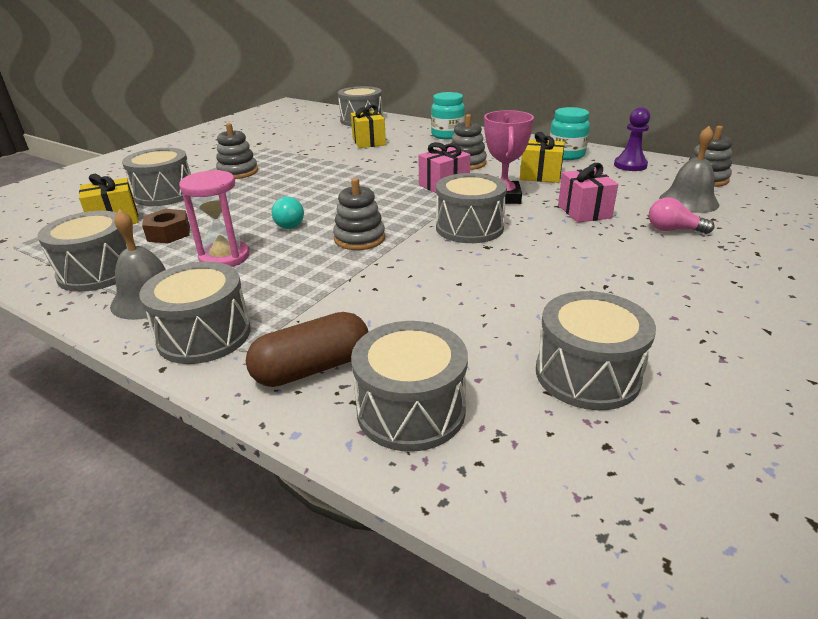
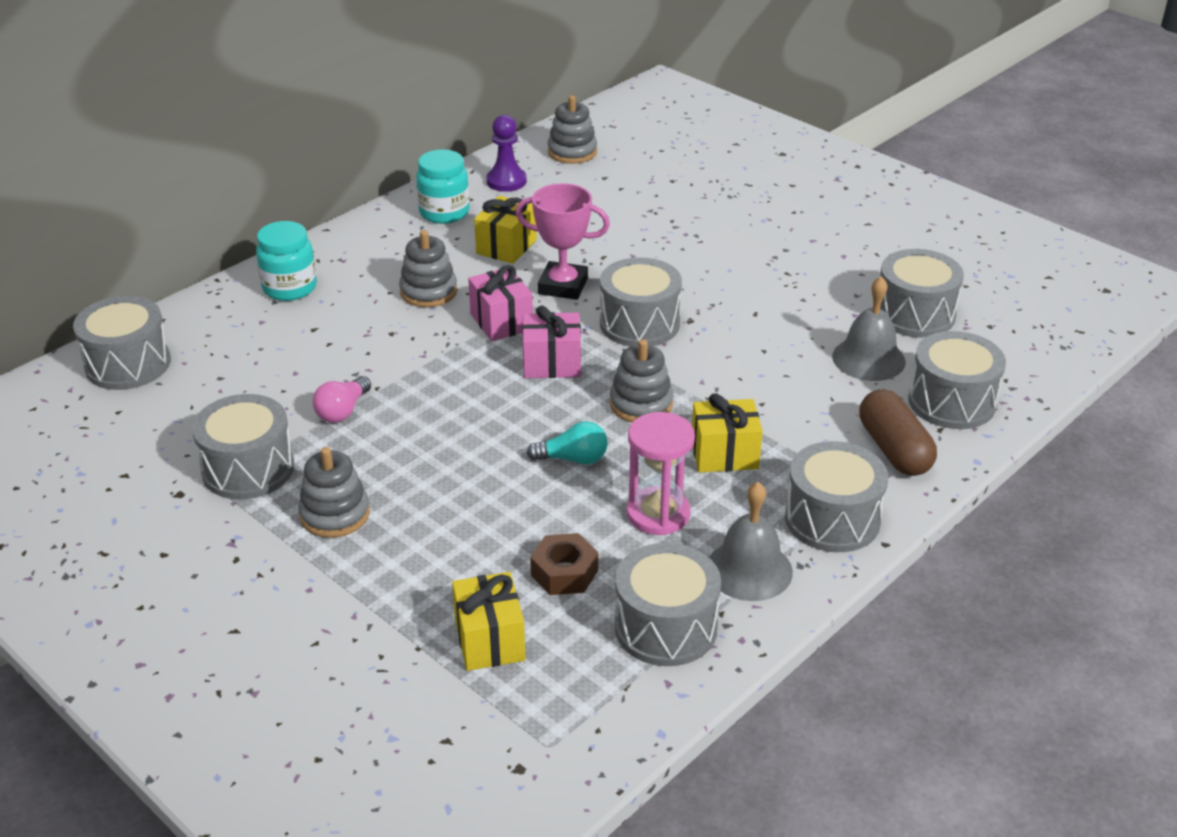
camera: 80 degrees left, 5 degrees up
(164, 194) = (399, 595): grey drum -> grey drum (248, 469)
(368, 142) = (267, 367): yellow gift -> yellow gift (724, 454)
(584, 211) = (626, 244): pink gift -> pink gift (552, 363)
(673, 230) = (689, 208): pink light bulb -> pink light bulb (343, 411)
(688, 201) = (626, 179): grey bell -> grey bell (868, 359)

